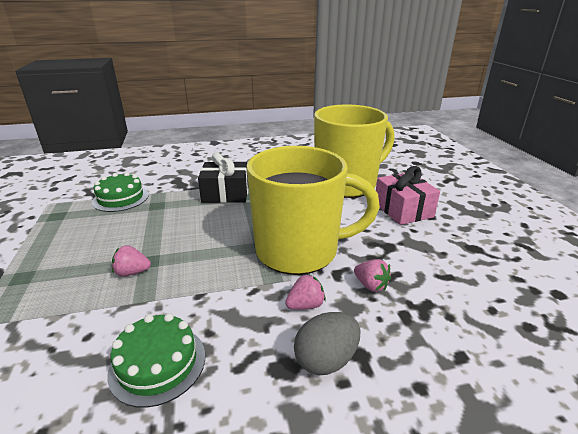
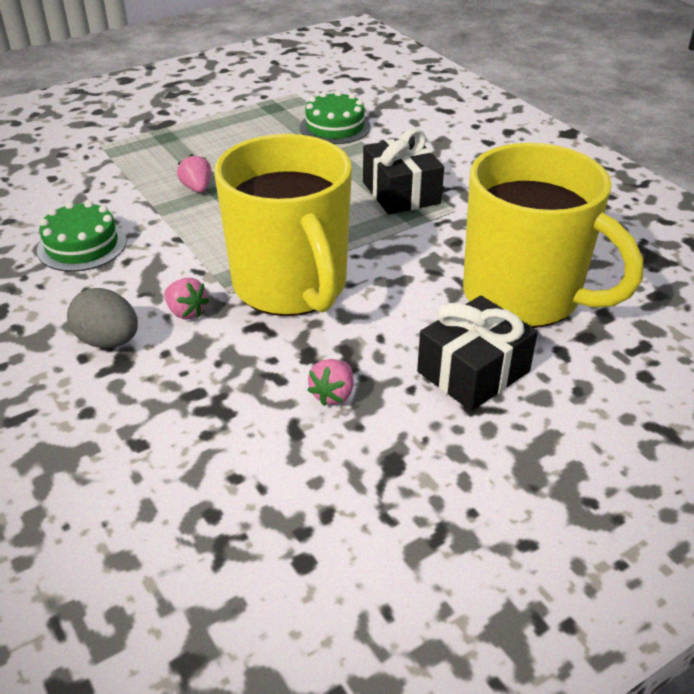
camera: 70 degrees right, 10 degrees up
(371, 285) = (243, 358): pink strawberry -> pink strawberry (333, 394)
(403, 210) = (473, 372): pink gift -> black gift

